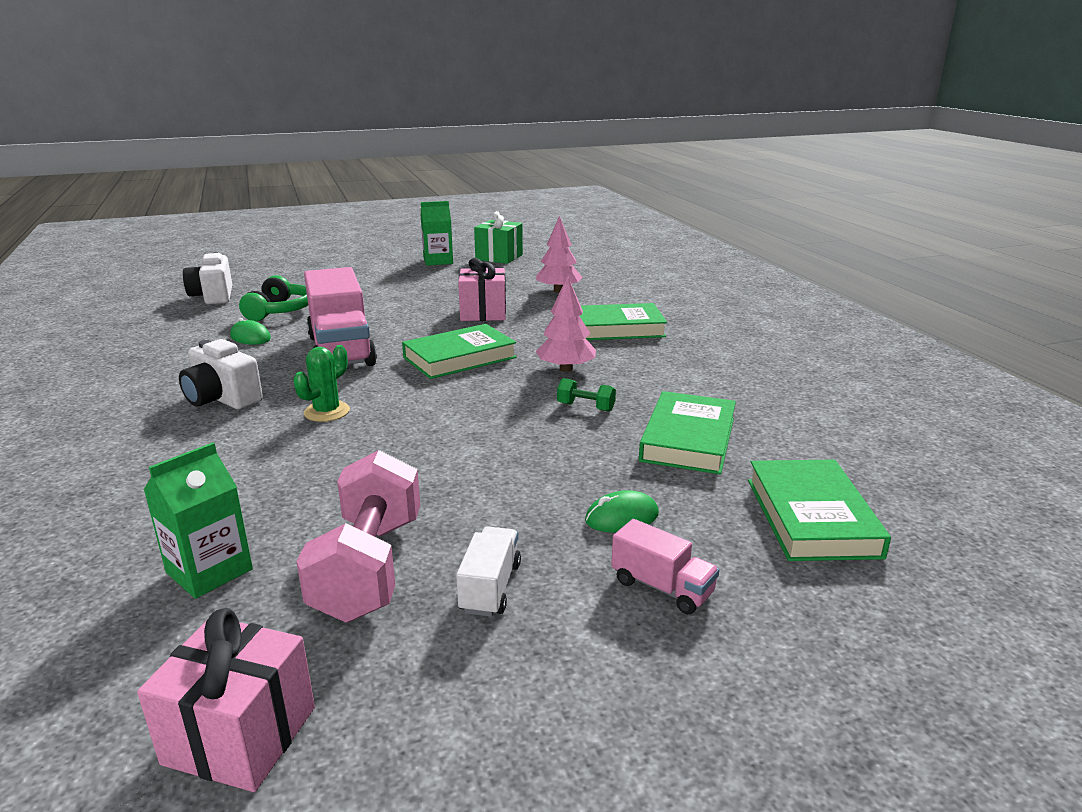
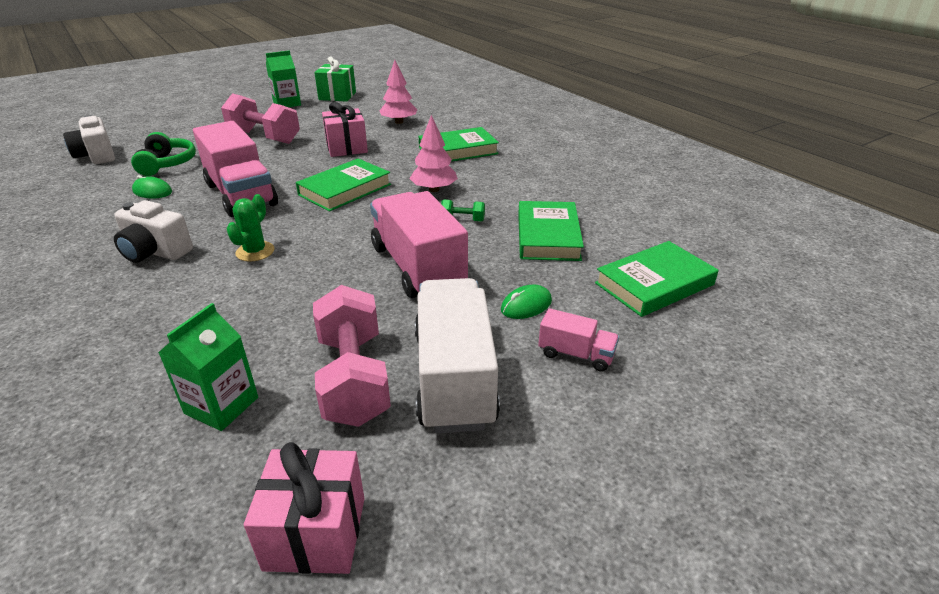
camera: 15 degrees left, 10 degrees up
(395, 293) = (264, 137): none -> pink dumbbell
(490, 588) = (454, 377): white truck -> white truck, size x2.16
(505, 453) = (418, 267): none -> pink truck
(812, 517) = (654, 284): green book -> green book turned 75 degrees clockwise

